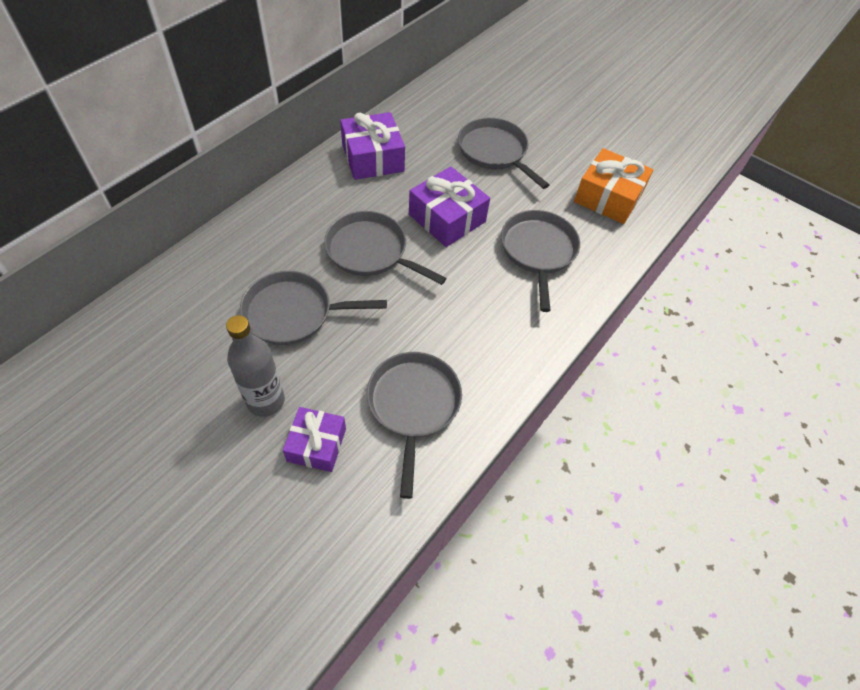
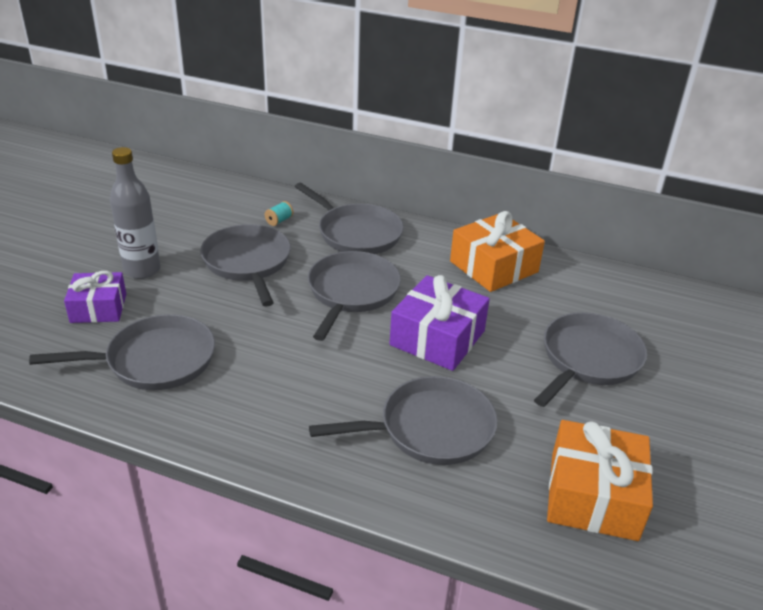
camera: 75 degrees right, 20 degrees down
(231, 274) = (279, 221): none -> turquoise spool
(283, 225) = (356, 233): none -> grey pan
(373, 158) = (493, 266): purple gift -> orange gift

